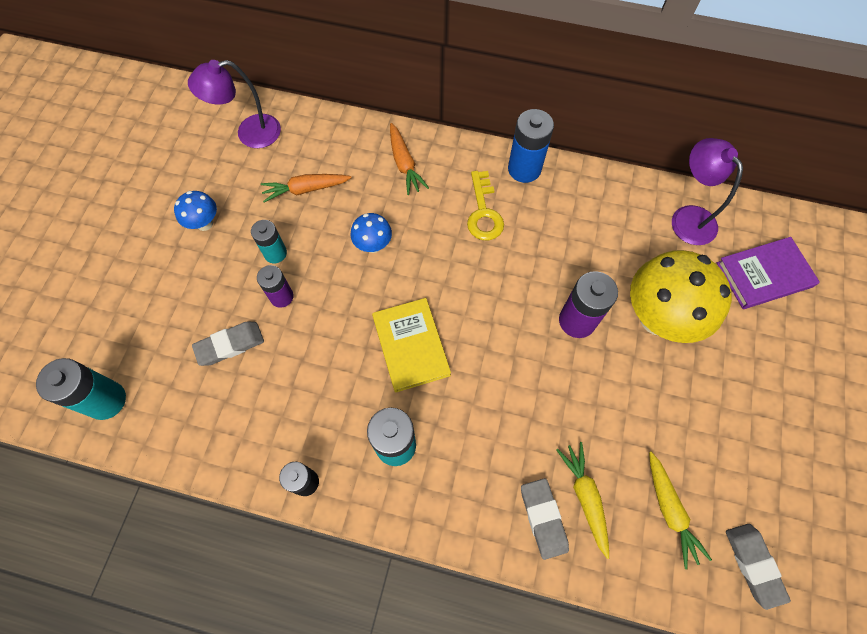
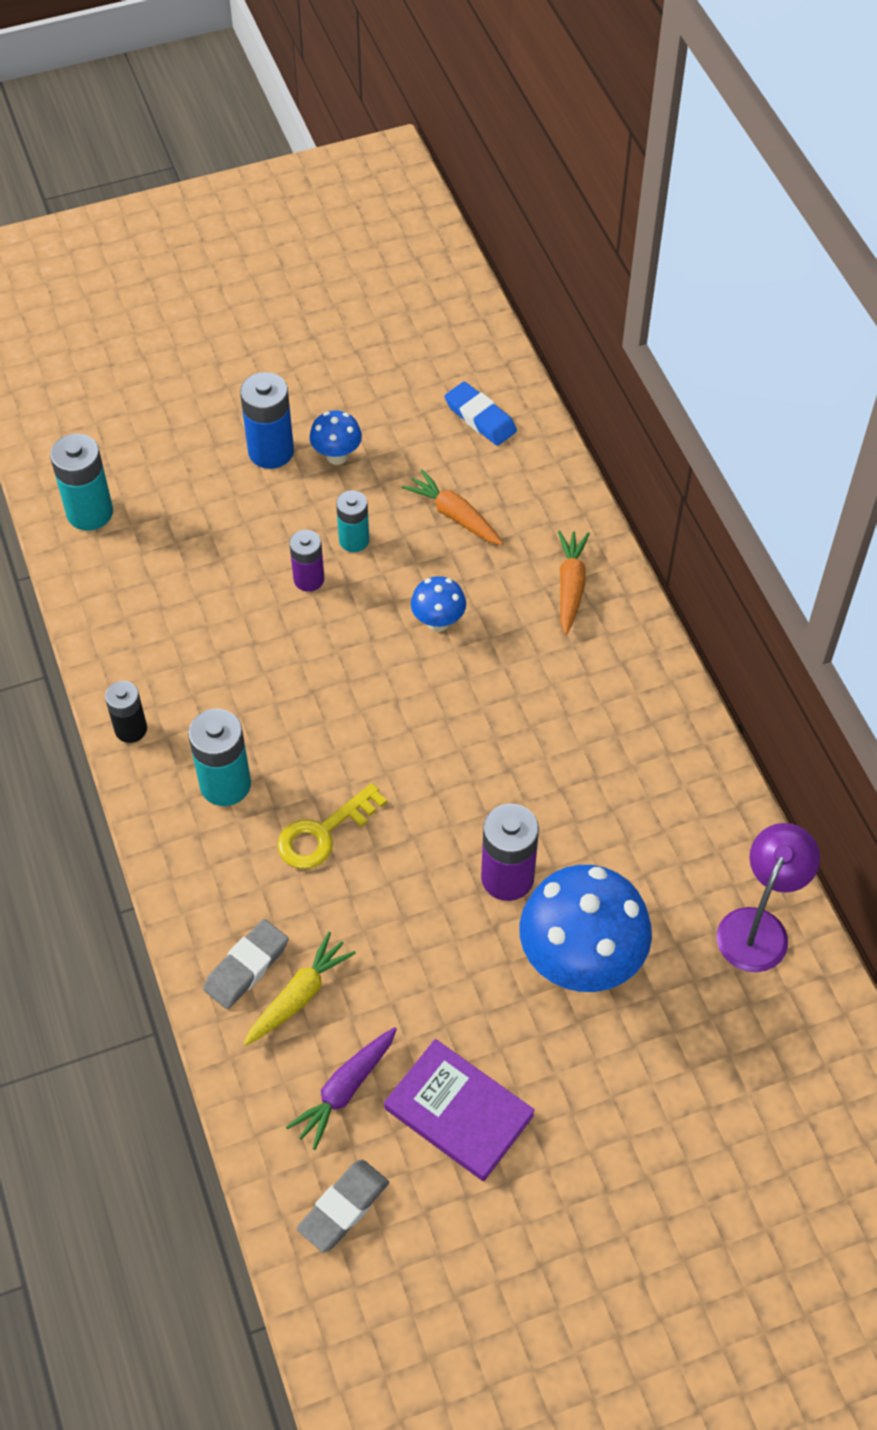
camera: 55 degrees right, 10 degrees down
(230, 345) = (221, 571): grey eraser -> none
(249, 133) = (480, 418): purple lamp -> blue eraser
(404, 164) = (570, 586): orange carrot -> orange carrot turned 150 degrees clockwise
(410, 346) = (346, 731): yellow book -> none
(483, 212) = (573, 702): yellow key -> yellow key (323, 833)
(524, 169) = (672, 710): blue battery -> blue battery (271, 451)
(657, 318) = (580, 962): yellow mushroom -> blue mushroom
(669, 510) = (345, 1090): yellow carrot -> purple carrot
(764, 275) = (744, 1056): purple book -> purple book (458, 1112)

